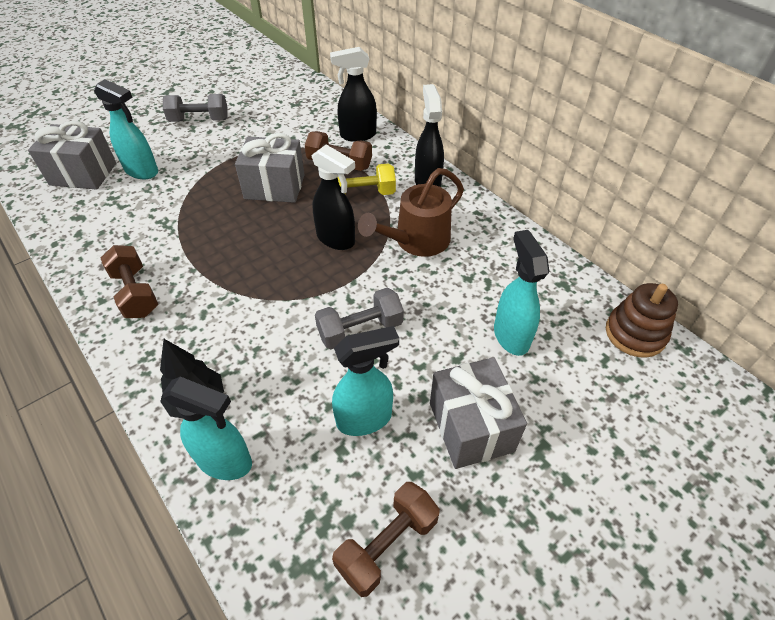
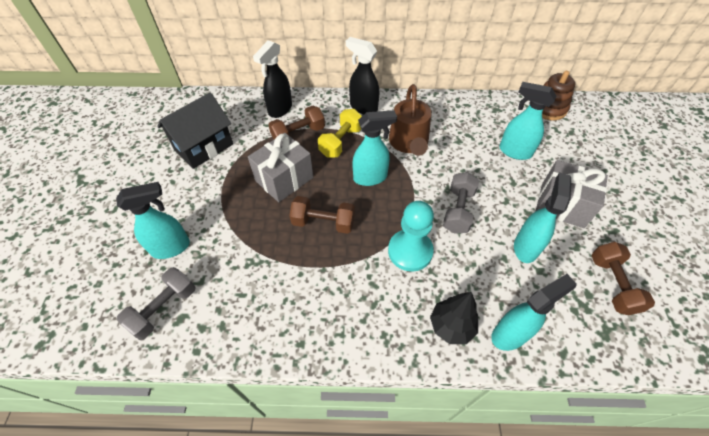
camera: 50 degrees left, 5 degrees up
(83, 174) = (123, 290): grey gift -> none
(135, 293) = (314, 317): brown dumbbell -> brown dumbbell (323, 223)
(199, 120) = (150, 180): grey dumbbell -> grey dumbbell (164, 308)
(263, 123) = (204, 147): none -> black house
(267, 319) = (410, 251): none -> turquoise pawn
(336, 239) = (370, 177): black spray bottle -> turquoise spray bottle

